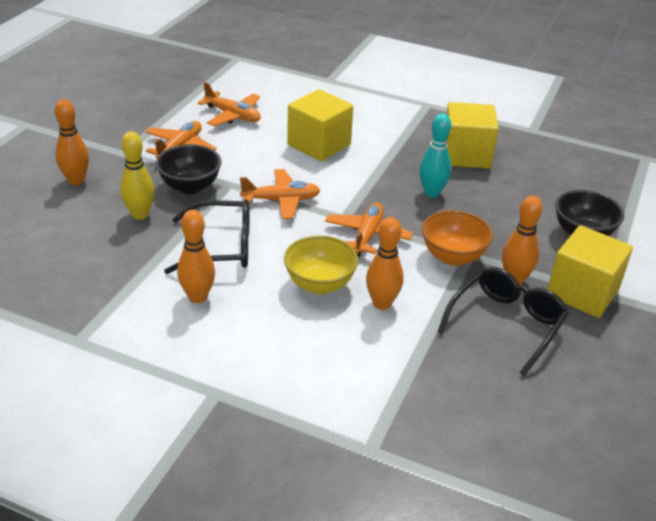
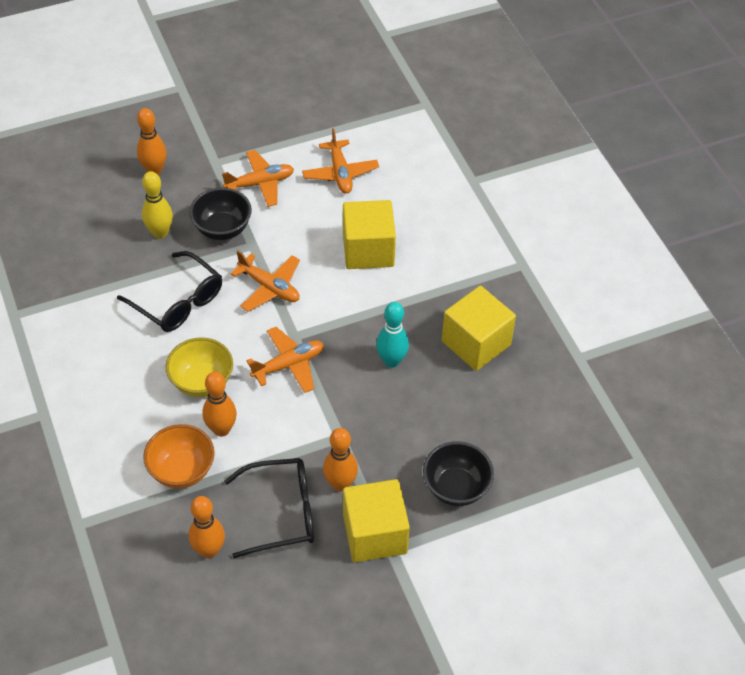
camera: 45 degrees right, 15 degrees up
(197, 297) = (115, 333): orange bowling pin -> orange bowling pin (209, 550)
(453, 256) = (324, 430): orange bowl -> orange bowl (182, 470)

